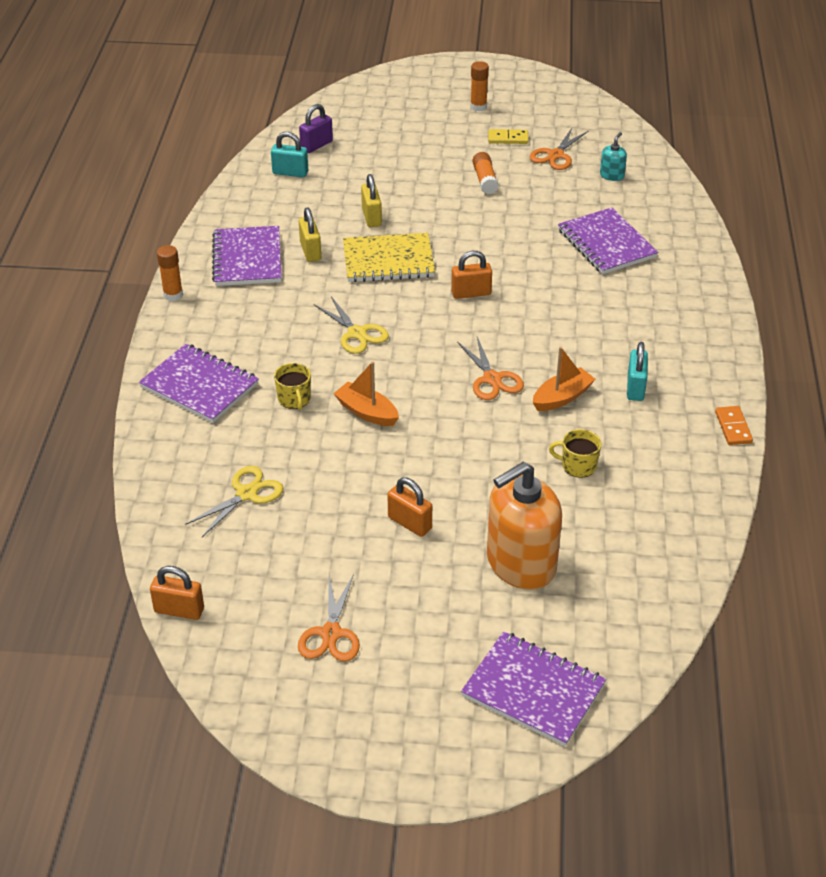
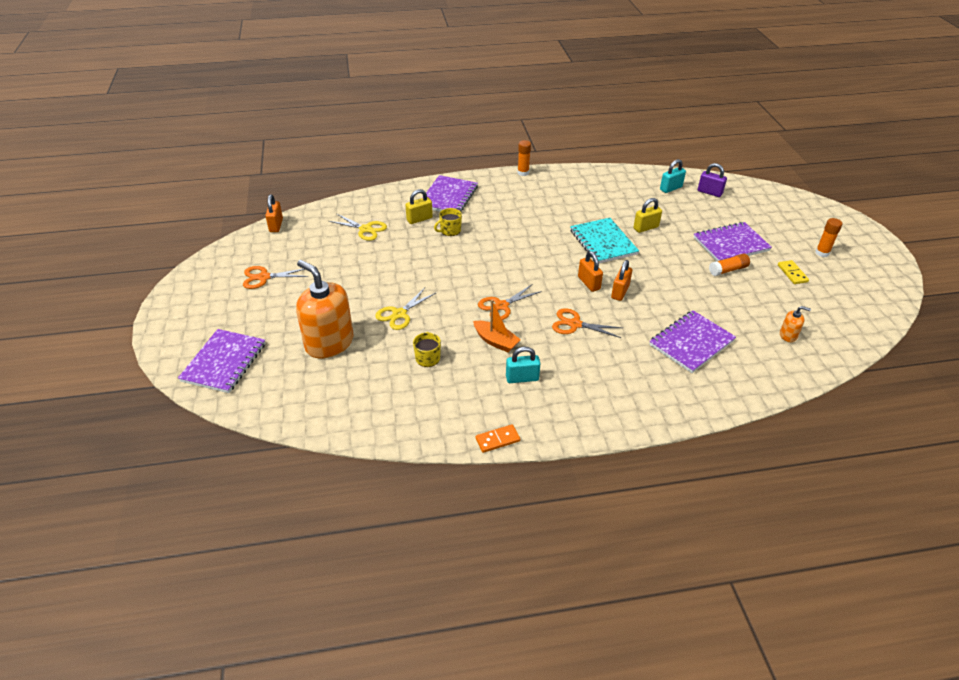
camera: 75 degrees right, 0 degrees up
(247, 259) = (571, 190): purple notebook -> purple notebook (731, 244)
(290, 173) = (671, 188): turquoise padlock -> turquoise padlock turned 60 degrees clockwise
(310, 251) = (593, 211): yellow padlock -> yellow padlock (419, 219)
(357, 333) = (521, 242): yellow scissors -> yellow scissors (399, 314)
(367, 412) = (448, 259): orange boat -> none
(388, 260) = (603, 242): yellow notebook -> turquoise notebook
(409, 523) = (355, 291): orange padlock -> orange padlock (620, 292)
(556, 155) = (791, 301): orange scissors -> orange scissors (575, 324)
(612, 175) = (788, 335): turquoise soap dispenser -> orange soap dispenser

